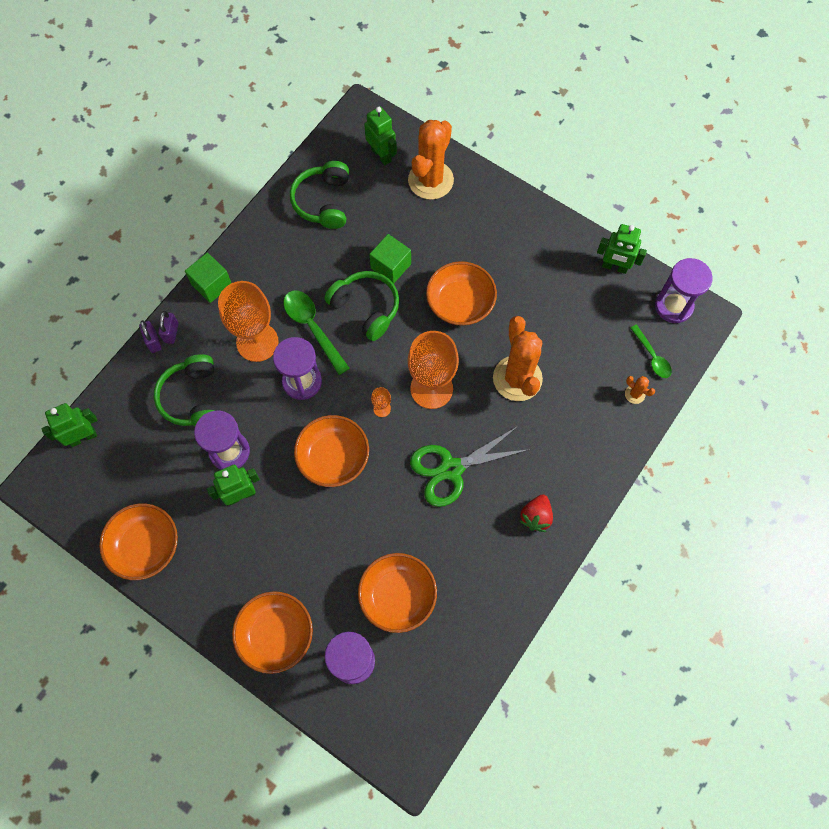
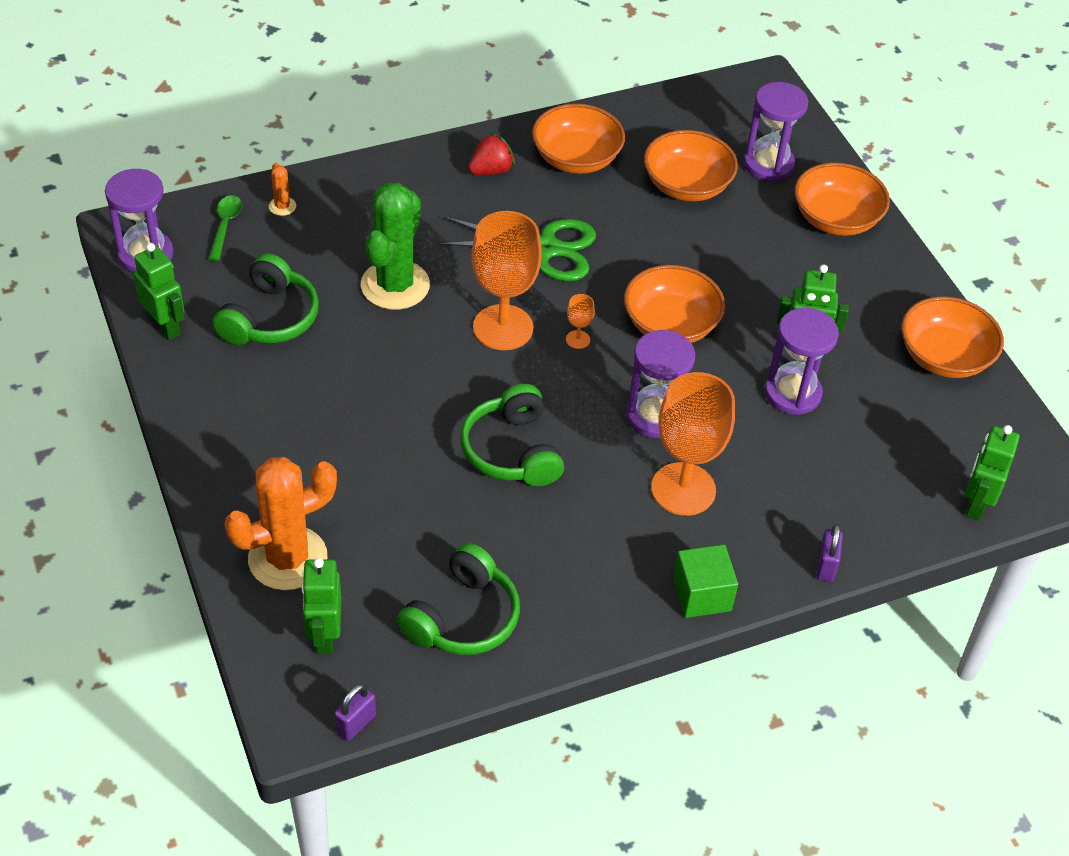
camera: 150 degrees left, 20 degrees down
(83, 437) = (976, 504): green robot -> green robot turned 105 degrees clockwise
(171, 333) = (794, 563): purple padlock -> purple padlock (356, 724)
(193, 398) = (807, 472): green headphones -> green headphones (270, 318)
(313, 328) = (598, 466): green spoon -> none
(390, 266) = (439, 481): green cube -> none
(460, 303) = (389, 391): orange bowl -> orange bowl (576, 158)
(517, 378) = (395, 285): orange cactus -> green cactus

